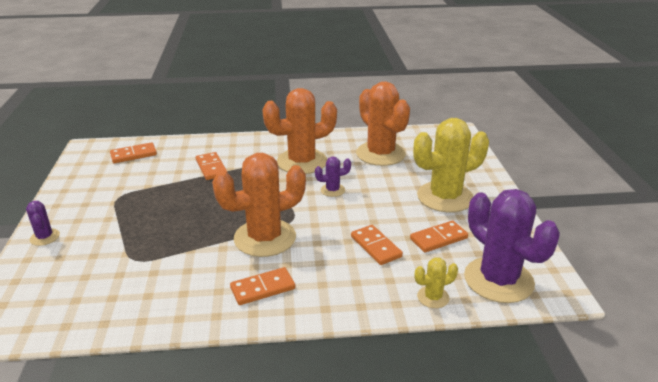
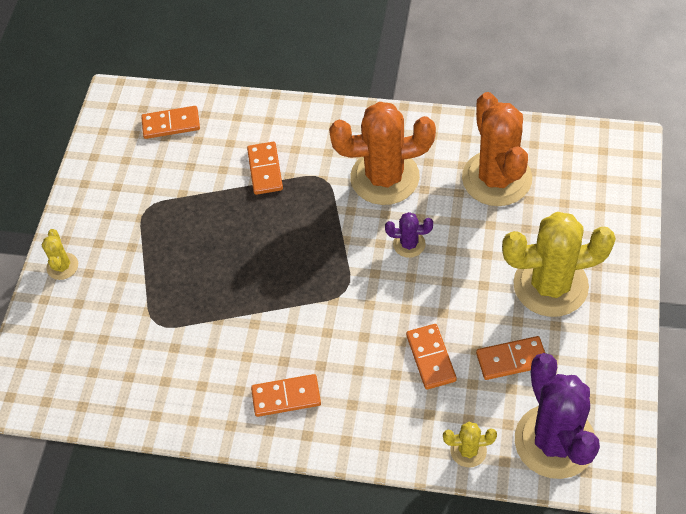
camera: 20 degrees right, 25 degrees up
(45, 237) = (62, 266): purple cactus -> yellow cactus
(265, 238) = (305, 317): orange cactus -> none

